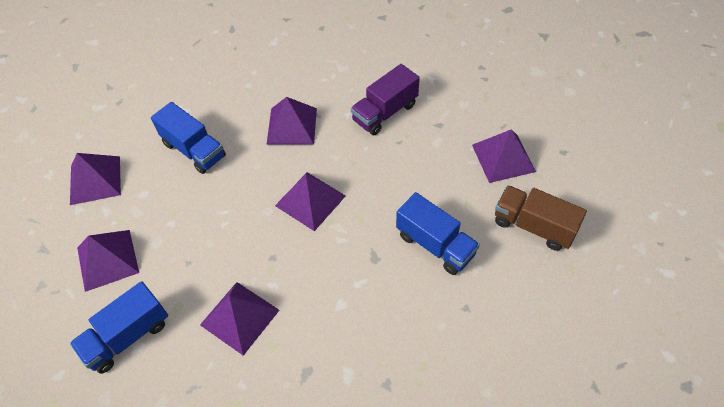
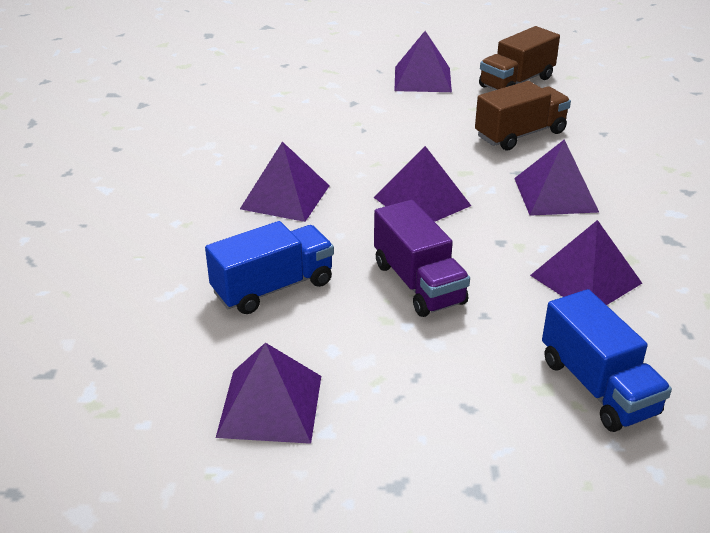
camera: 75 degrees left, 20 degrees down
(107, 260) = (450, 400): purple pyramid -> purple pyramid (555, 195)
(385, 112) = (310, 130): purple truck -> purple truck (418, 283)
(435, 245) = (520, 134): blue truck -> brown truck

